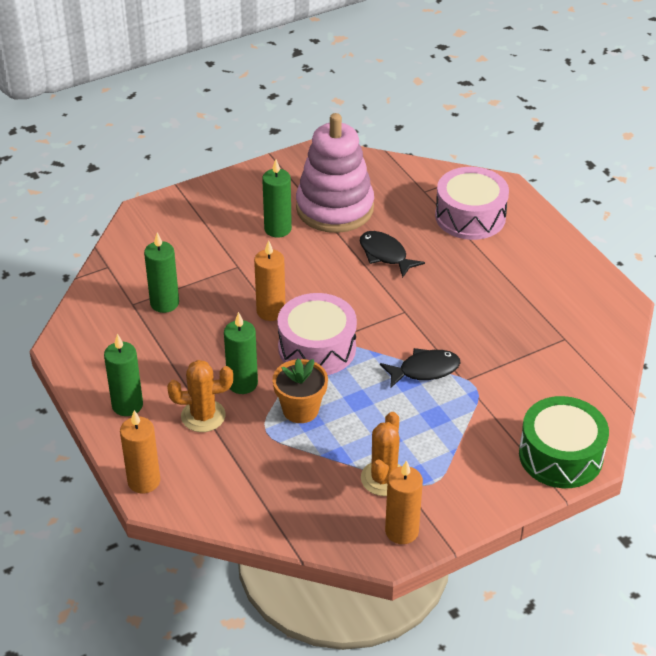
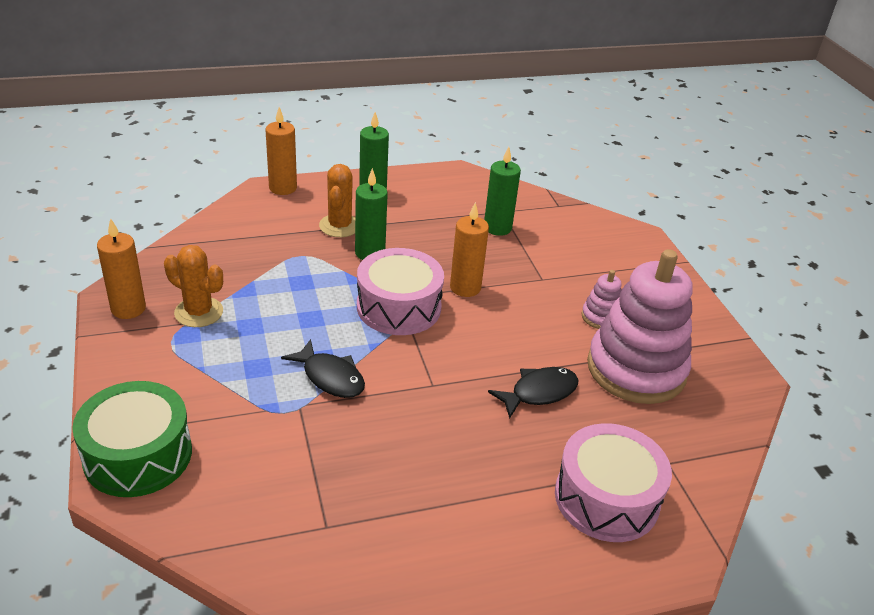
camera: 100 degrees right, 5 degrees down
(278, 229) = (601, 317): green candle -> pink stacking toy
(300, 409) = (318, 280): orange flower pot -> none
(424, 370) = (330, 377): black fish -> black fish turned 45 degrees counterclockwise

